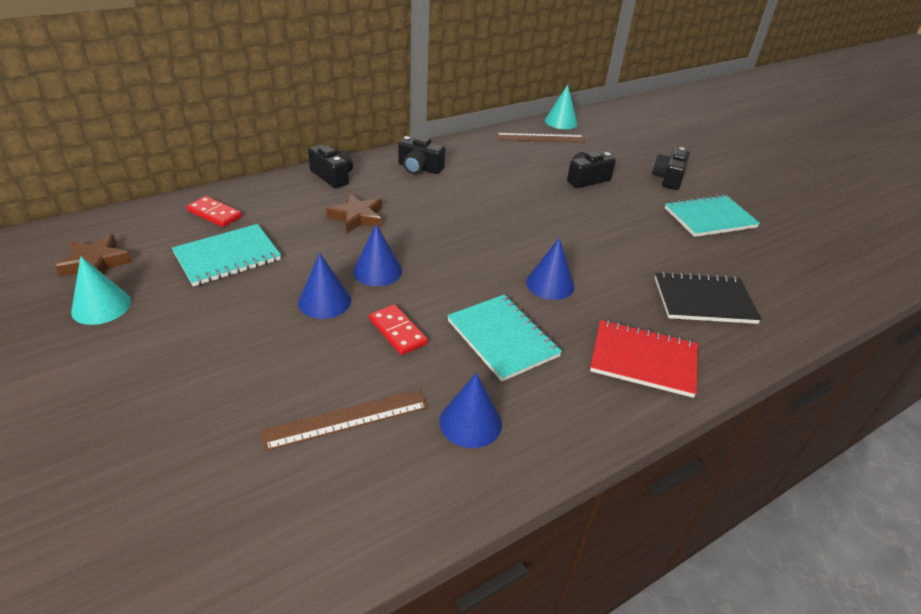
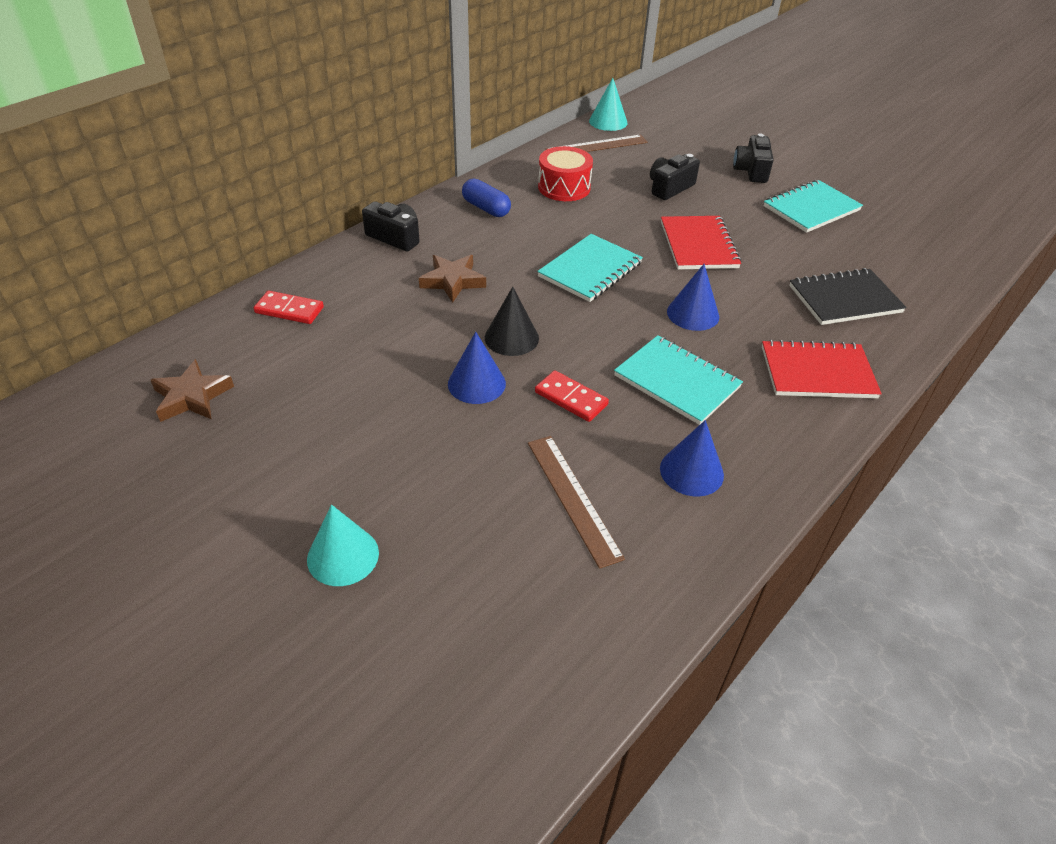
camera: 15 degrees left, 5 degrees up
(101, 306) = (235, 444): turquoise cone -> turquoise cone (343, 556)
(227, 257) = (339, 357): turquoise notebook -> turquoise notebook (590, 270)
(346, 419) = (573, 498): brown ruler -> brown ruler turned 75 degrees counterclockwise
(377, 271) = (511, 338): blue cone -> black cone
(419, 168) = (486, 208): black camera -> blue capsule
(494, 164) = (564, 187): none -> red drum
(587, 228) = (698, 245): none -> red notebook

